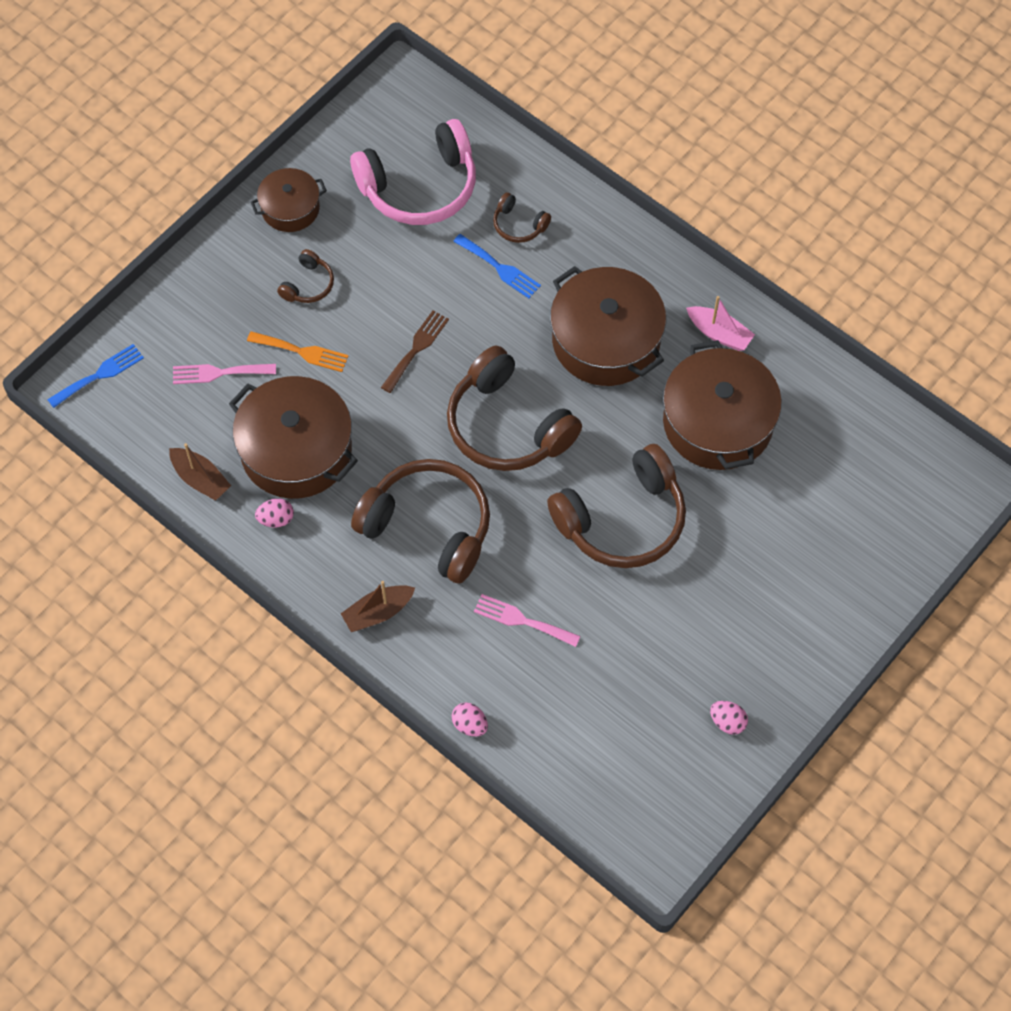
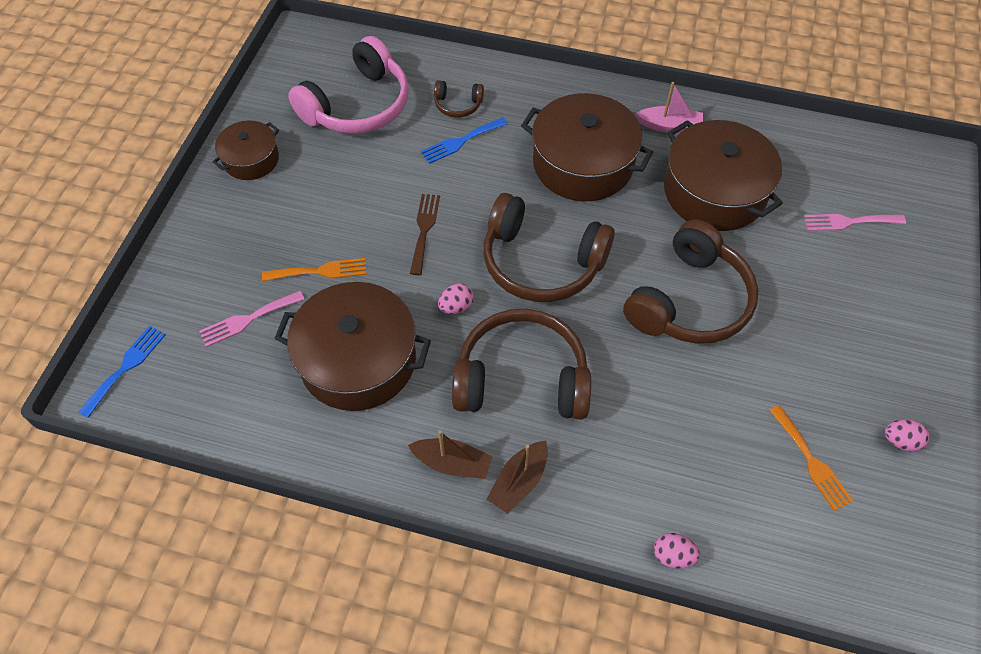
camera: 25 degrees left, 5 degrees down
(200, 479) = (274, 426): brown boat -> brown boat (452, 463)
(276, 519) = (370, 433): pink egg -> pink egg (456, 307)
(308, 284) = (298, 214): brown headphones -> none
(500, 268) = (461, 141): blue fork -> blue fork turned 135 degrees clockwise
(522, 620) = (659, 428): pink fork -> pink fork (849, 222)
(636, 704) = (811, 461): none -> orange fork

